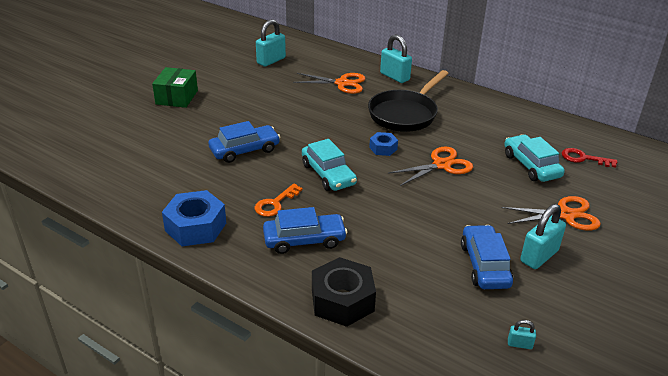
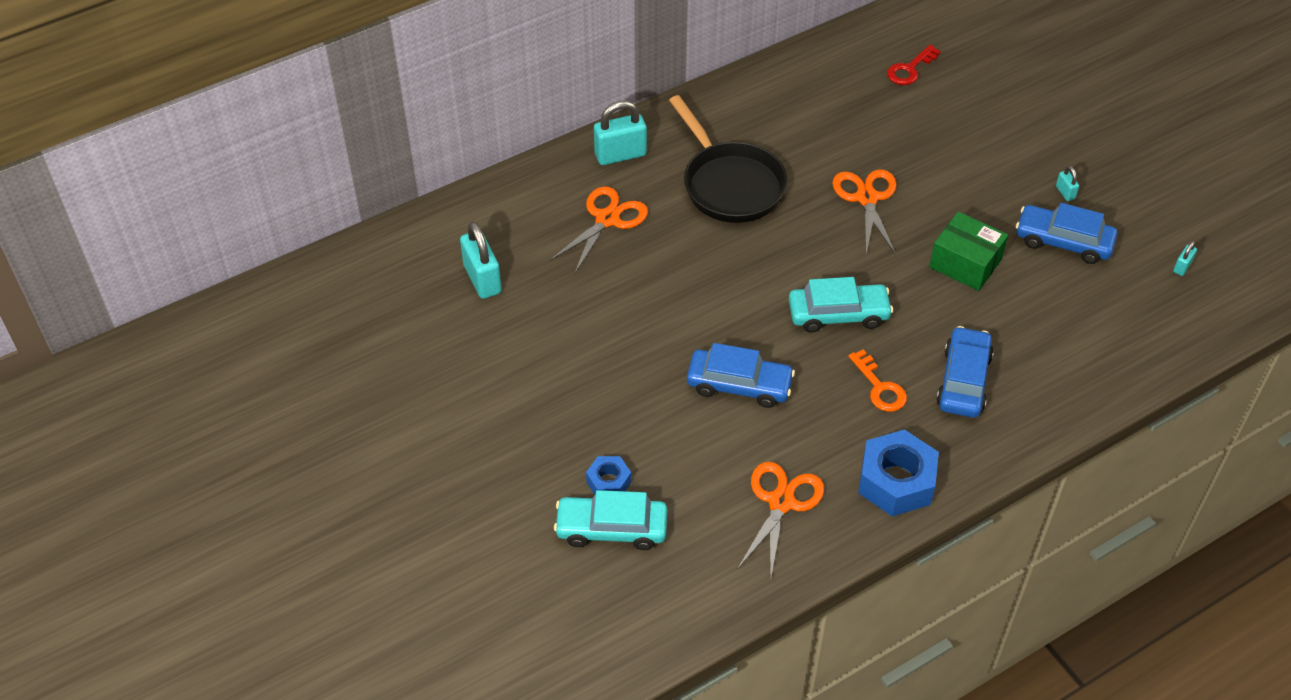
camera: 65 degrees left, 15 degrees up
(177, 97) = (540, 430): green box -> green box (965, 263)
(245, 150) = (739, 385): blue car -> blue car turned 105 degrees clockwise
(342, 300) = (1078, 380): black nut -> none
(383, 148) = (803, 239): blue nut -> blue nut (608, 482)
(531, 165) = (904, 120): turquoise car -> turquoise car (611, 528)
(539, 256) = (1065, 192): turquoise padlock -> turquoise padlock, size x0.47
(566, 215) = (1006, 138): orange scissors -> orange scissors (781, 502)

